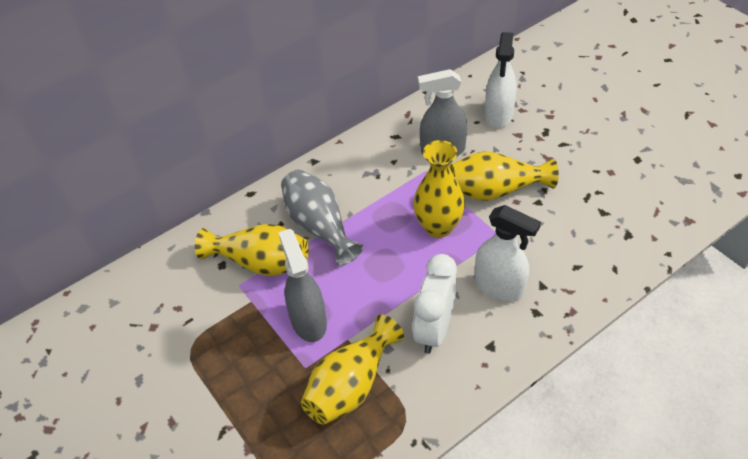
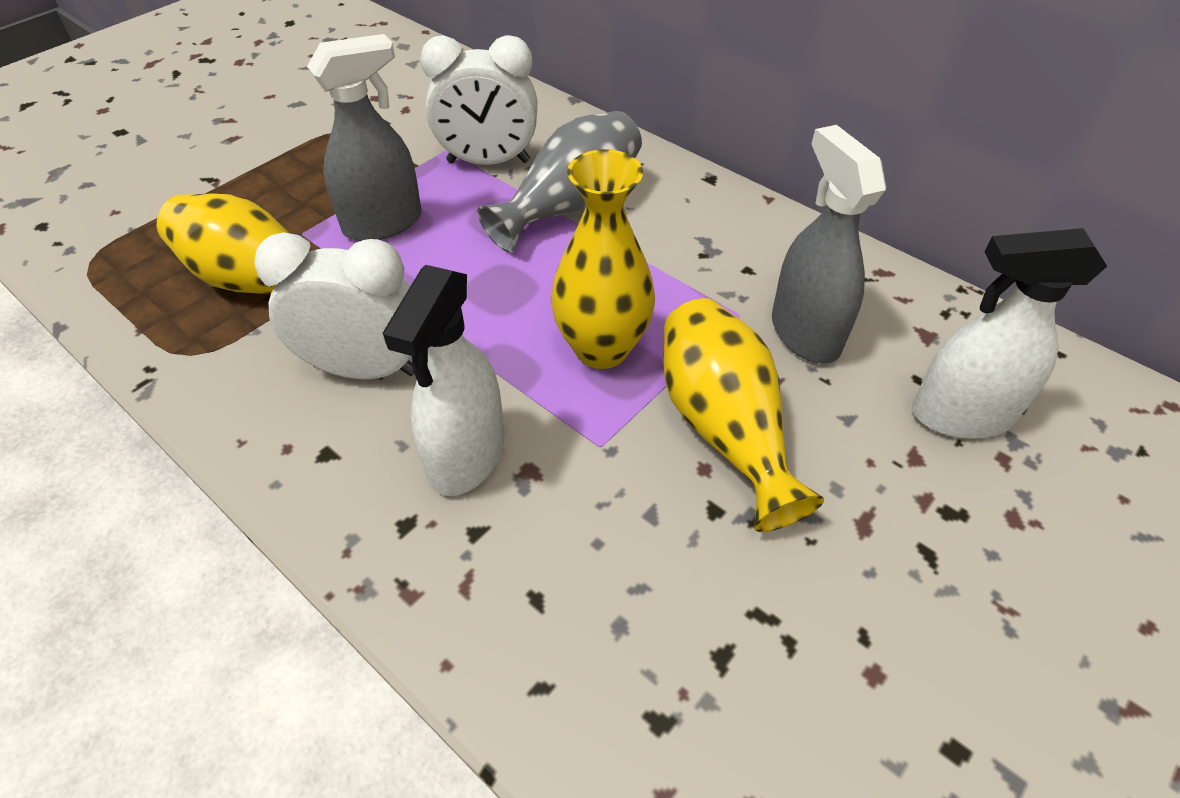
camera: 75 degrees right, 0 degrees up
(261, 263) = (488, 162): yellow vase -> white clock

